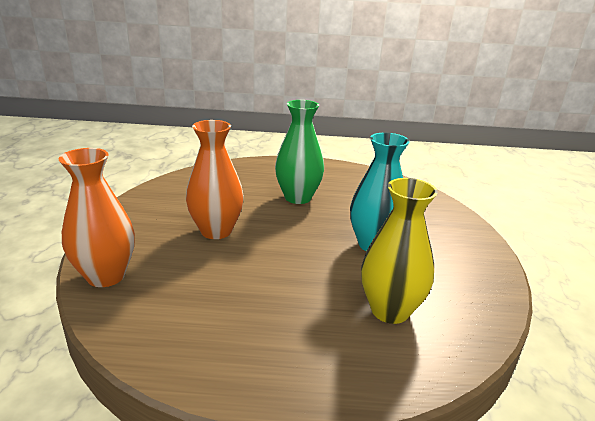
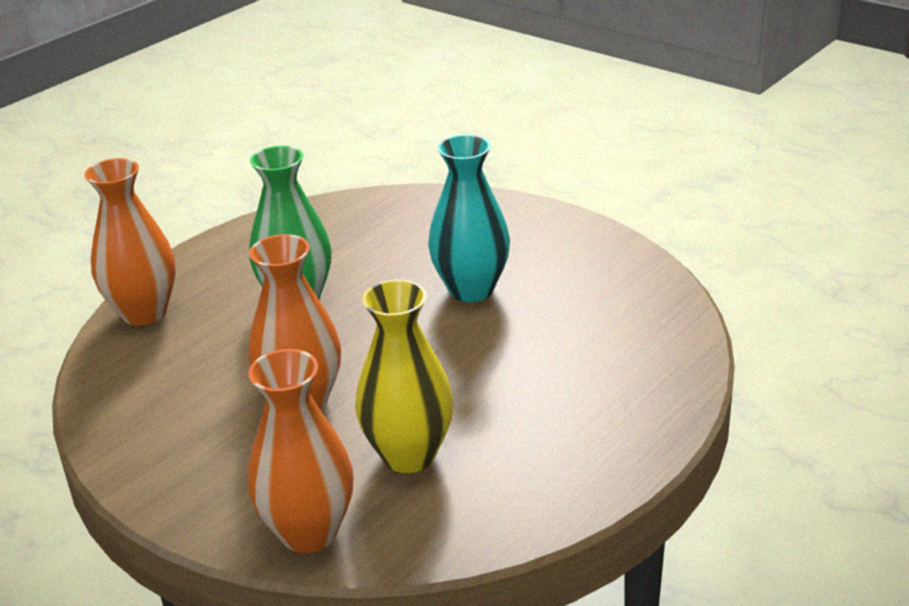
camera: 50 degrees left, 5 degrees up
(245, 167) = (144, 312): none -> orange vase
(390, 310) = (591, 334): yellow vase -> yellow vase (409, 455)

